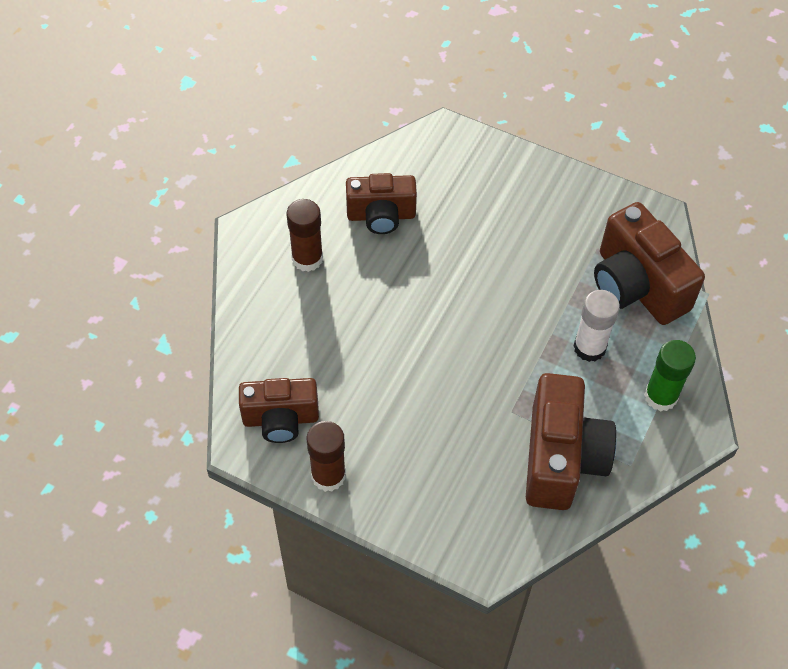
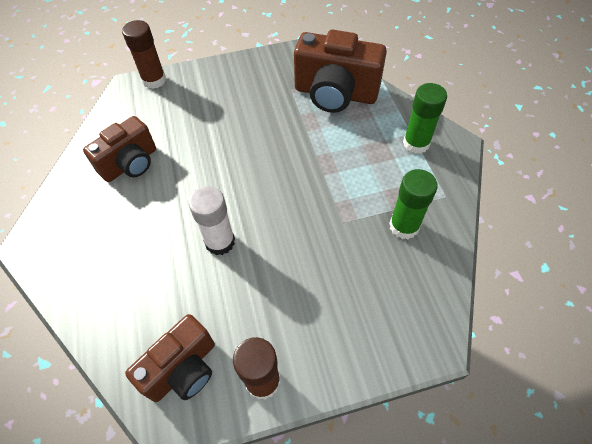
camera: 40 degrees left, 0 degrees up
(307, 258) = (98, 230): brown glue stick -> brown glue stick (154, 80)
(561, 458) = (404, 226): brown camera -> green glue stick
(589, 347) = (347, 146): white glue stick -> white glue stick (220, 242)

